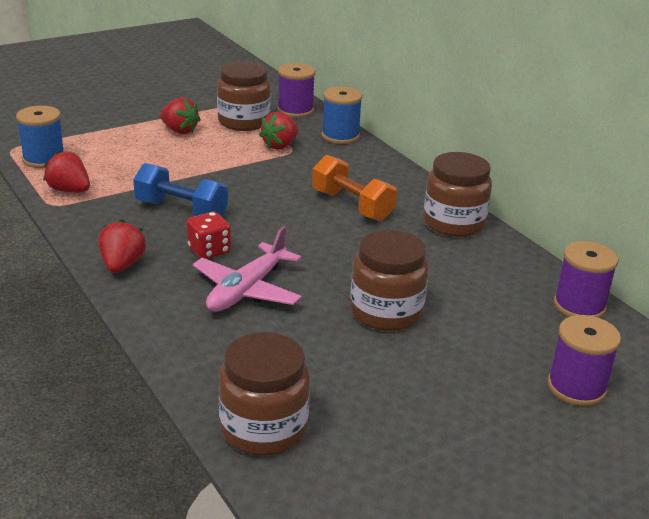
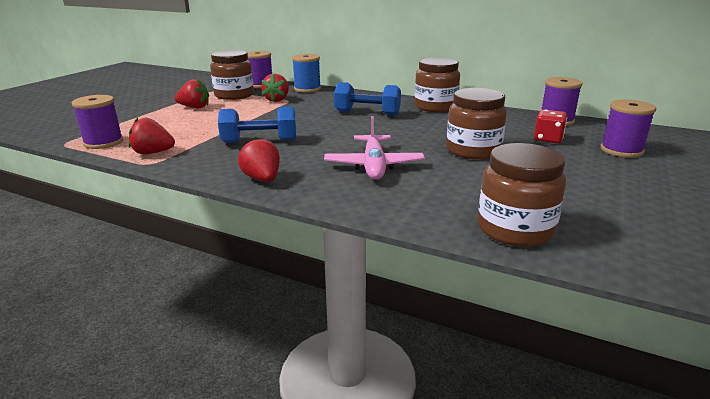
camera: 30 degrees left, 5 degrees down
(44, 159) = (103, 142): blue spool -> purple spool
(209, 250) = (314, 155): red dice -> red dice (548, 139)
(352, 205) = (367, 113): orange dumbbell -> blue dumbbell

